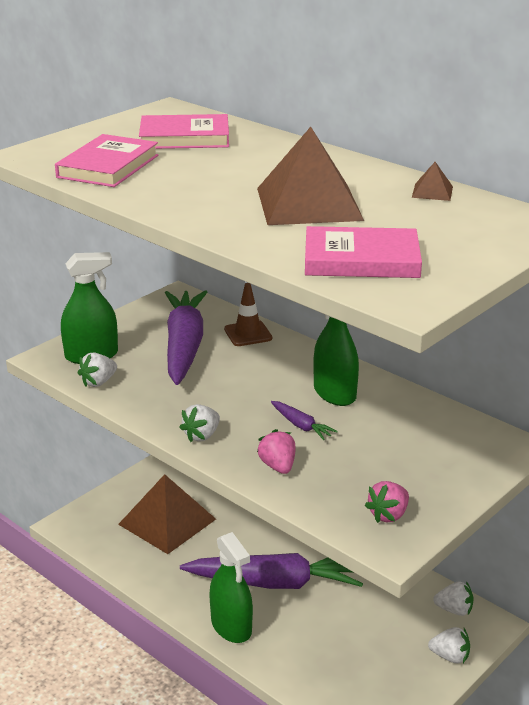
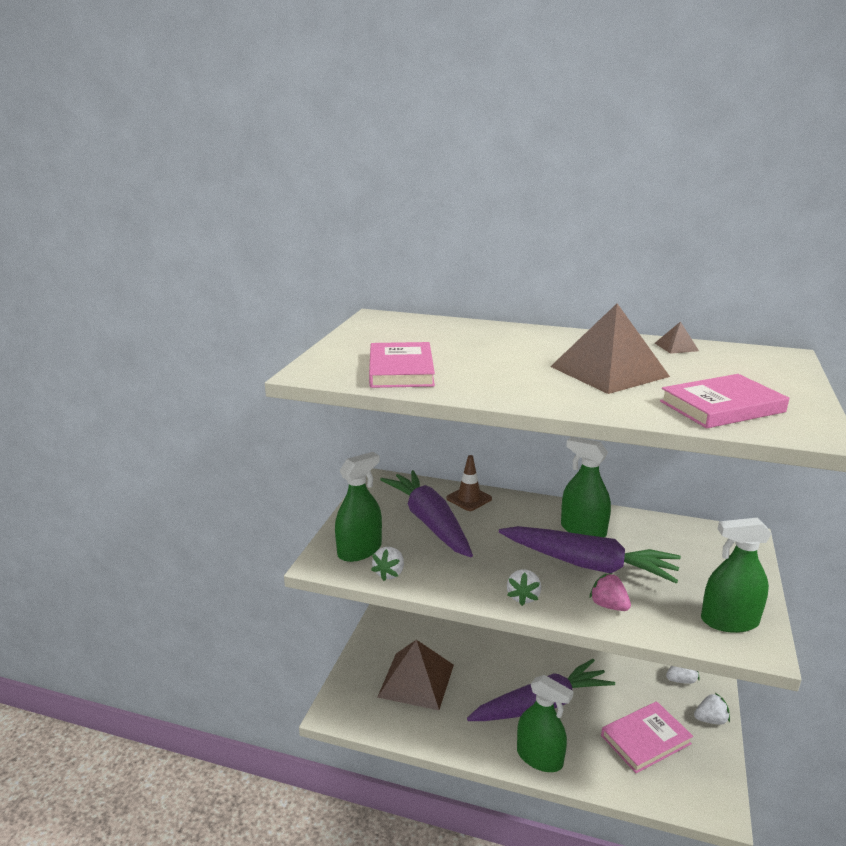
camera: 25 degrees left, 5 degrees down
(184, 137) = (427, 337): pink book -> pink book (645, 740)
(301, 426) = (588, 565): purple carrot -> purple carrot, size x2.45
(388, 515) = (729, 621): pink strawberry -> green spray bottle

